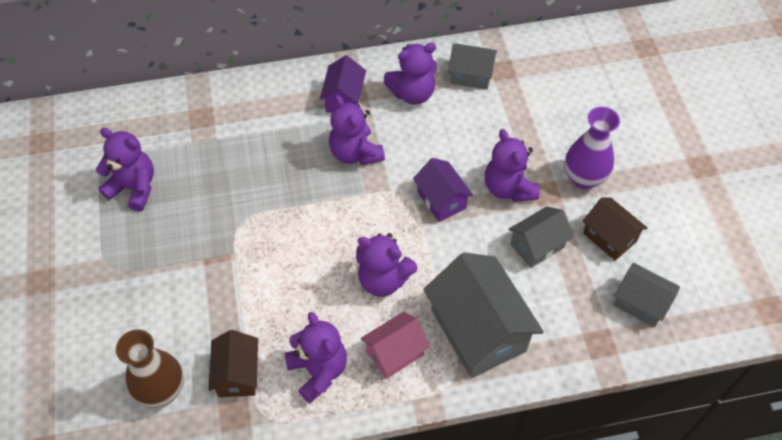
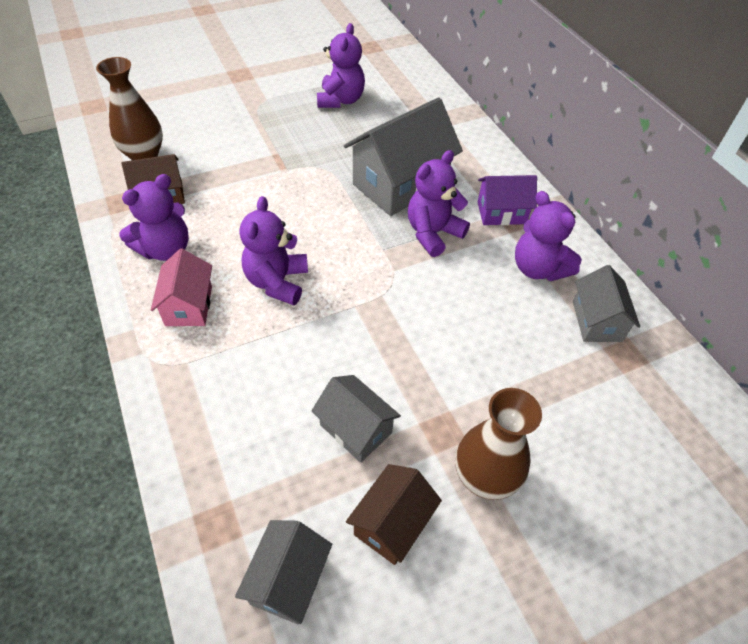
camera: 75 degrees right, 5 degrees down
(395, 353) = (189, 306): pink house -> pink house turned 45 degrees clockwise
(441, 200) = (395, 318): purple house -> none
(478, 330) = (223, 379): grey house -> grey house (400, 184)
(508, 188) = (435, 385): purple teddy bear -> none
(583, 178) = (484, 477): purple vase -> brown vase

